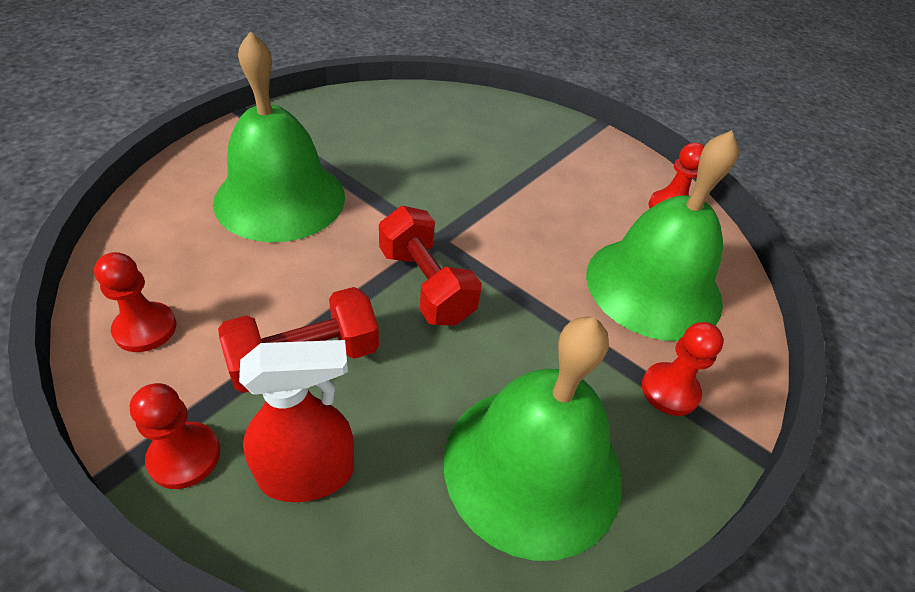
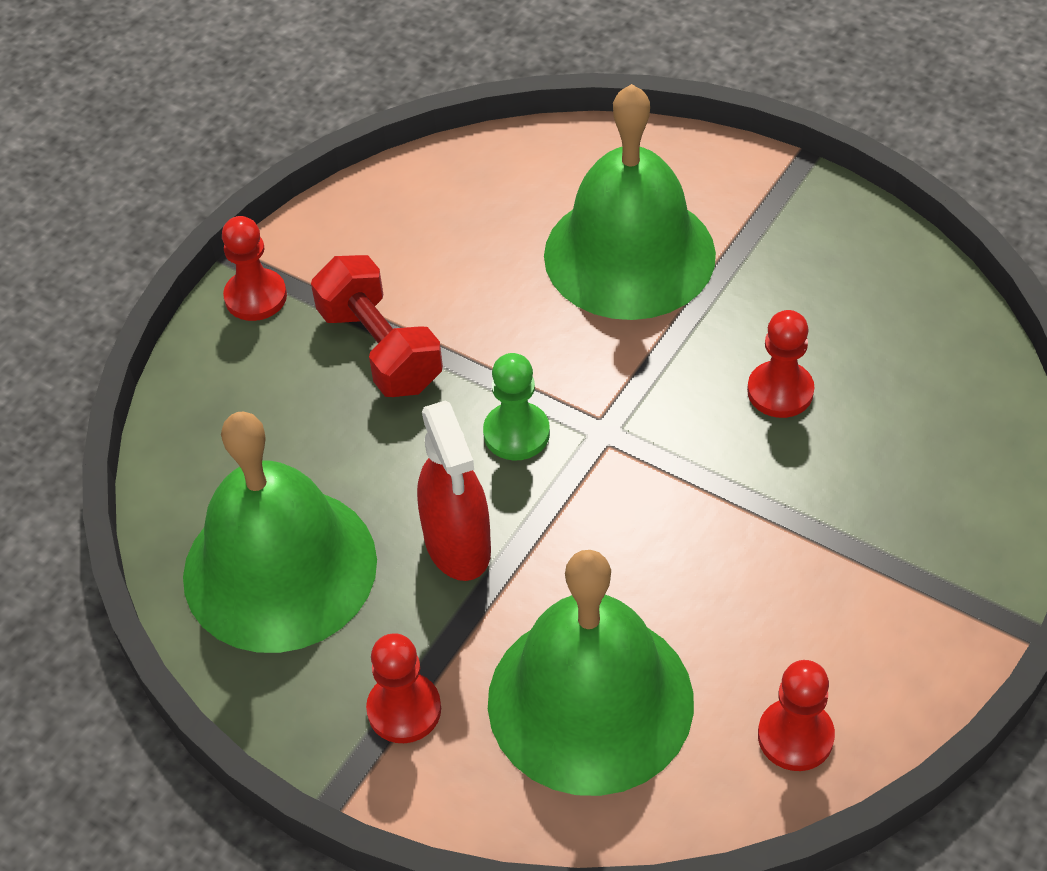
camera: 90 degrees right, 5 degrees up
(145, 329) = (390, 216): red pawn -> red pawn (780, 391)
(307, 474) = (249, 387): red spray bottle -> red spray bottle (457, 545)
(426, 285) = (516, 433): red dumbbell -> green pawn

